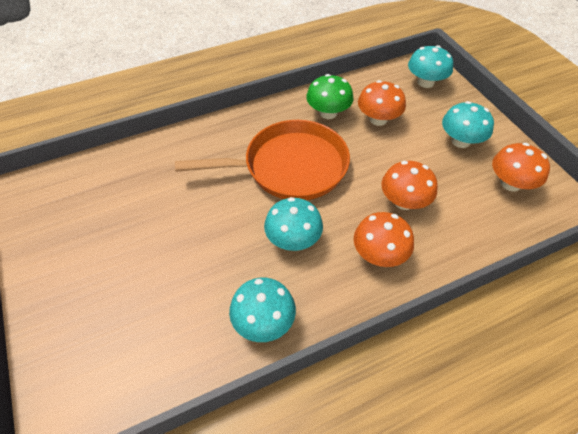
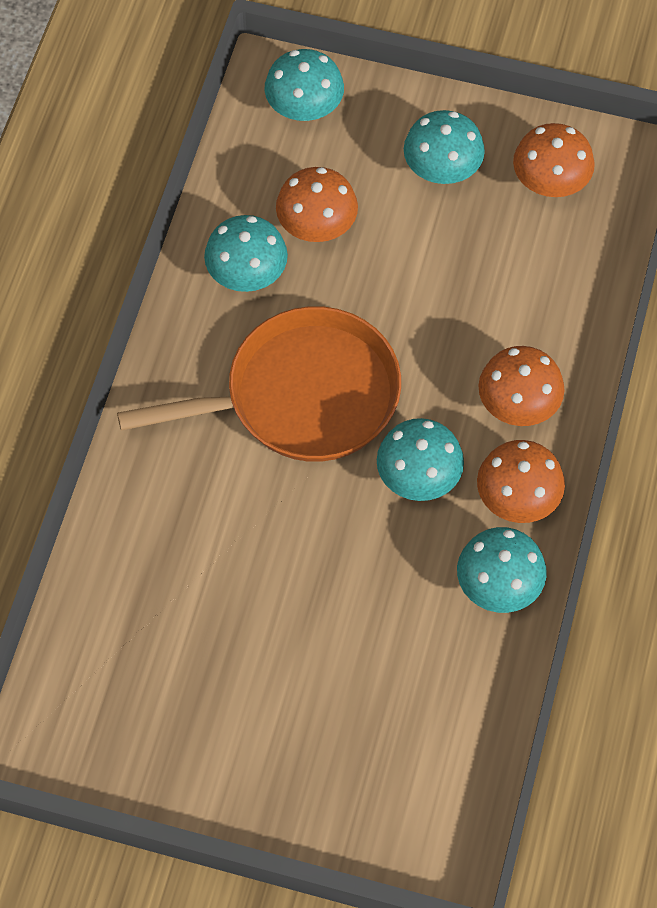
camera: 50 degrees left, 10 degrees up
(289, 167) = (302, 397): orange pan -> orange pan turned 45 degrees clockwise
(328, 113) = (247, 274): green mushroom -> turquoise mushroom
(404, 201) = (472, 316): orange mushroom -> orange mushroom (517, 499)

